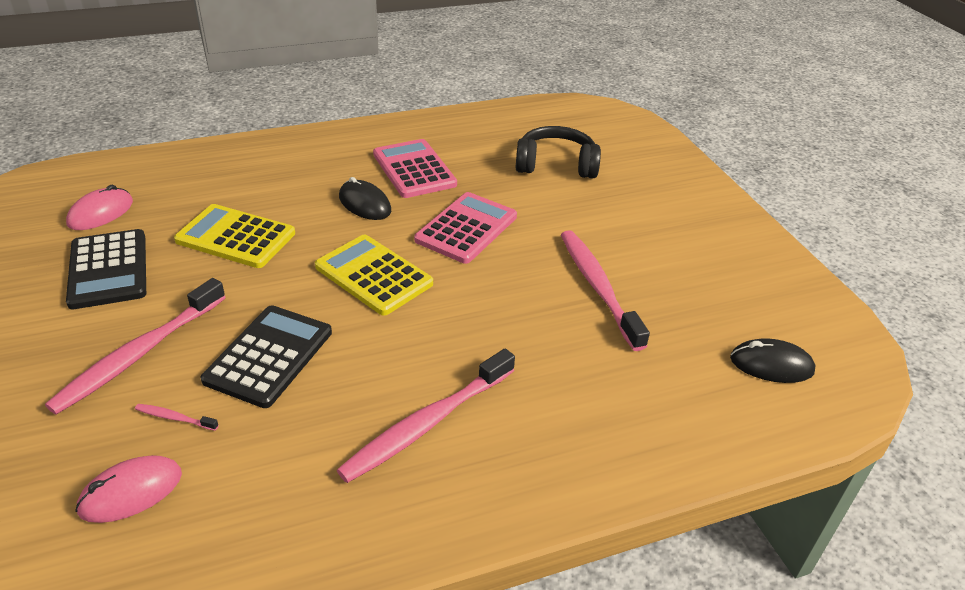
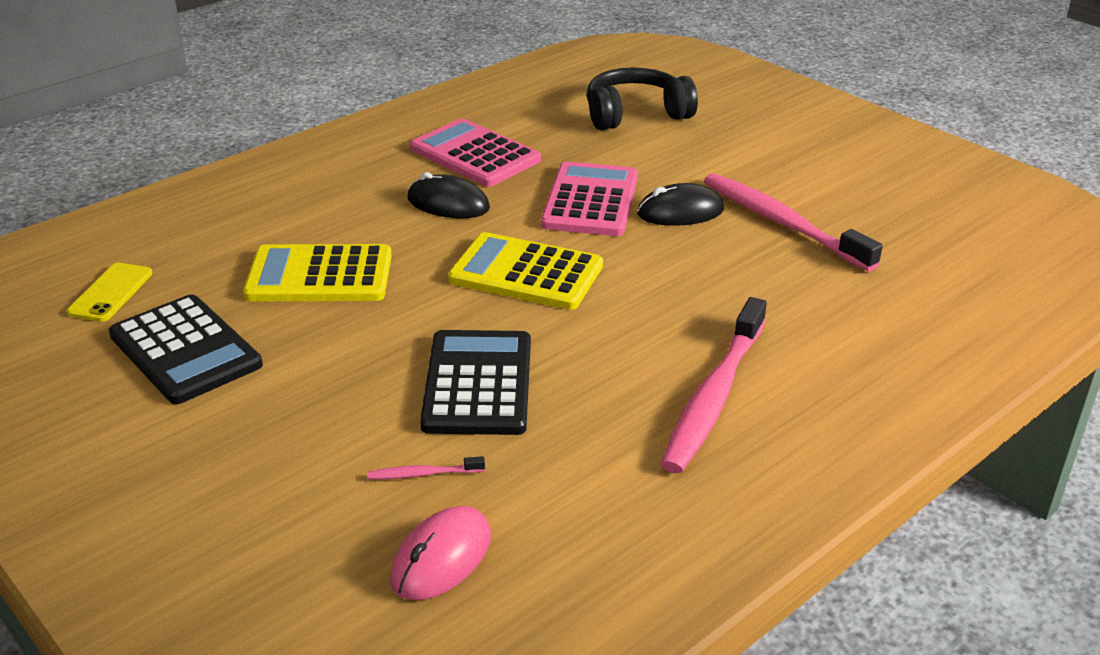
camera: 20 degrees left, 5 degrees down
(101, 213) = (111, 293): pink mouse -> yellow phone
(139, 354) = (316, 425): pink toothbrush -> none
(771, 365) = (1007, 249): black mouse -> black mouse (680, 212)

